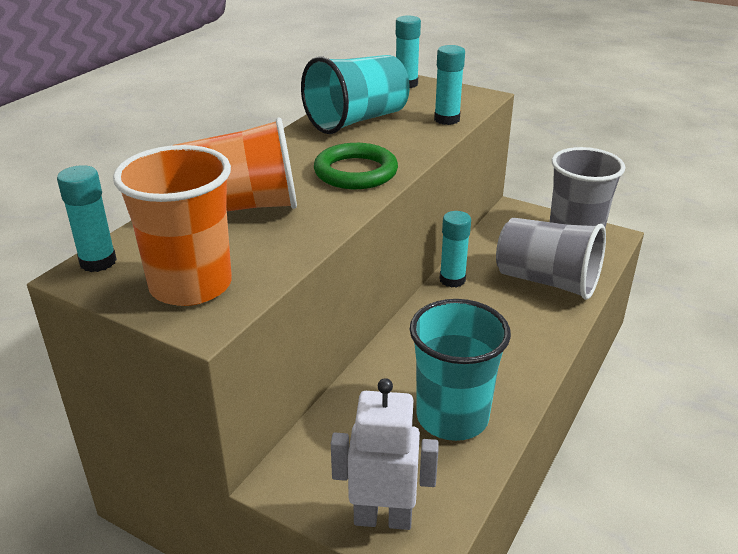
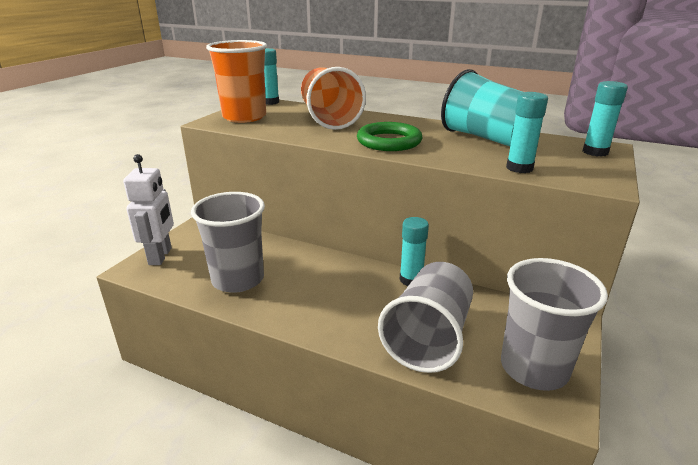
camera: 85 degrees right, 5 degrees down
(452, 417) = (238, 279): turquoise cup -> grey cup

